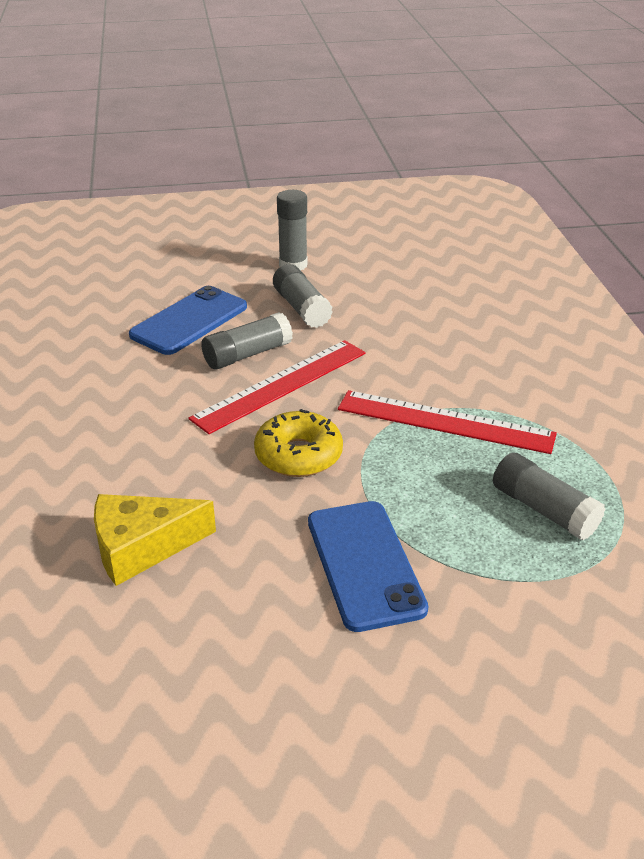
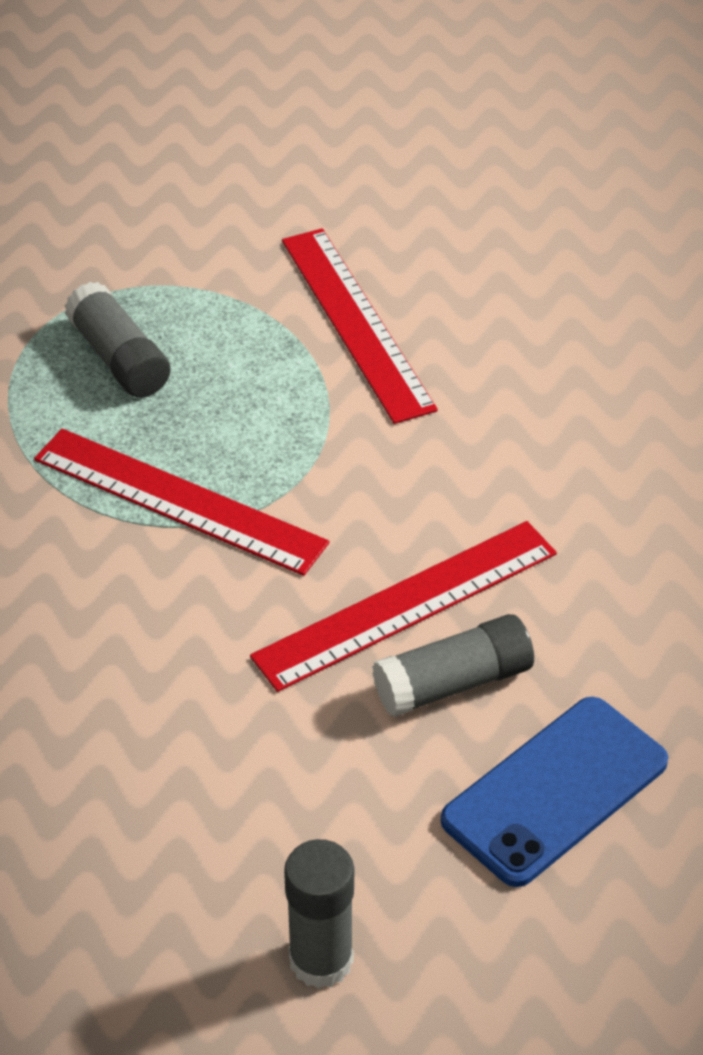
camera: 170 degrees left, 10 degrees up
(141, 547) = (611, 372): yellow cheese -> none
(298, 455) = (403, 472): yellow donut -> none
(301, 308) = (333, 800): grey glue stick -> none
(364, 564) = (356, 323): blue phone -> red ruler

